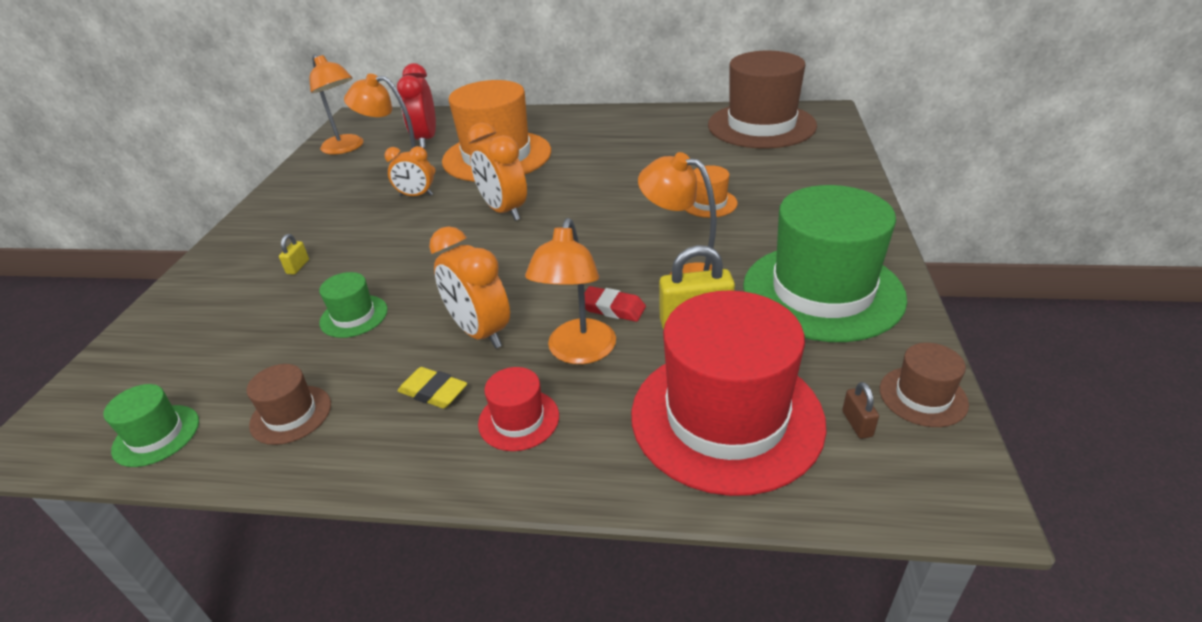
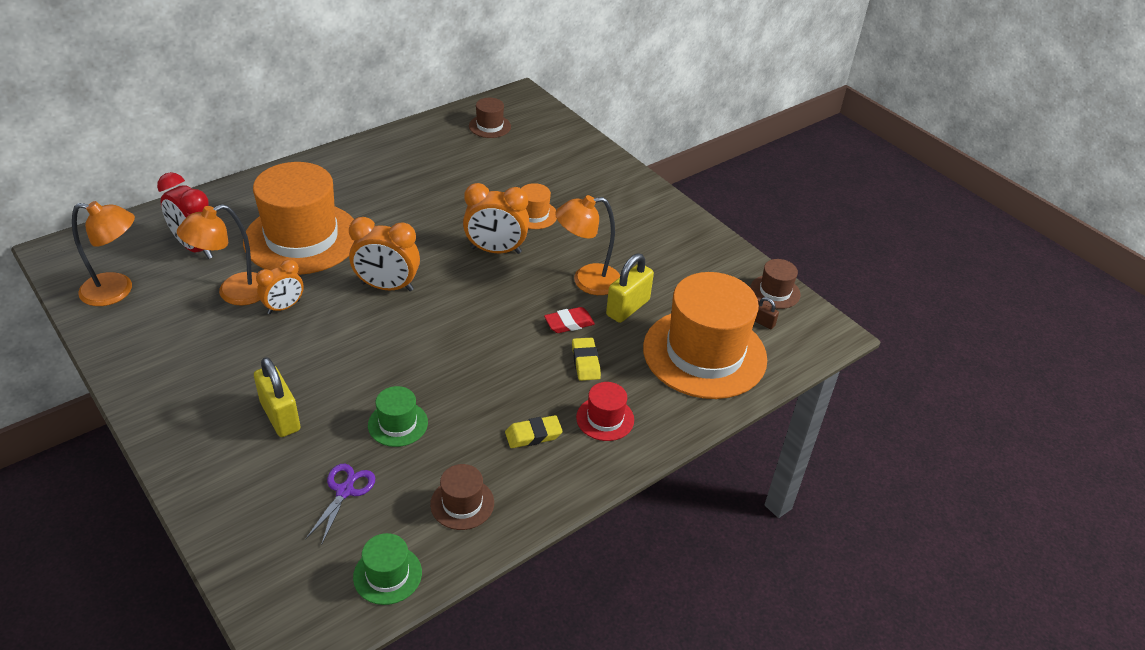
camera: 50 degrees left, 5 degrees up
(243, 346) = (345, 491): none -> purple scissors
(298, 267) = (280, 416): yellow padlock -> yellow padlock, size x2.07
(480, 332) = (507, 384): orange clock -> orange clock (496, 250)
(578, 352) = (585, 362): orange lamp -> yellow eraser
(726, 417) = (704, 353): red hat -> orange hat
(761, 125) = (490, 126): brown hat -> brown hat, size x0.44
(822, 291) = (671, 252): green hat -> none

